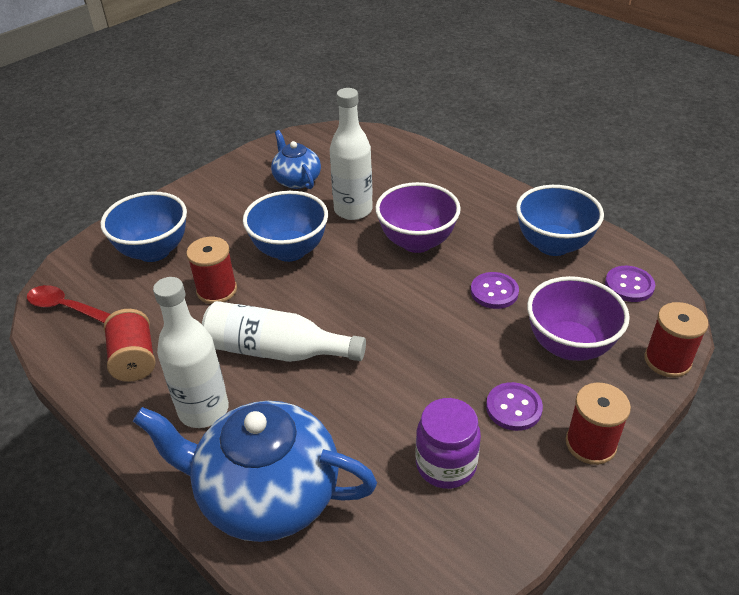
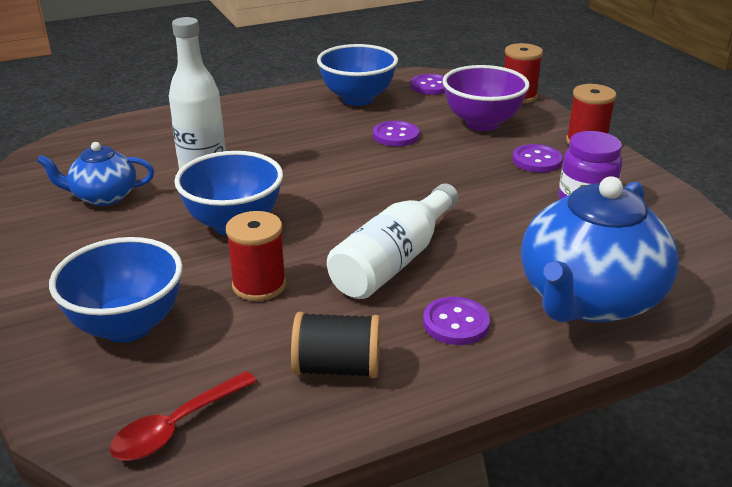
camera: 70 degrees left, 10 degrees down
(134, 359) = (337, 368): red spool -> black spool
(203, 410) = (456, 323): white bottle -> purple button
(417, 242) = (293, 153): purple bowl -> none

